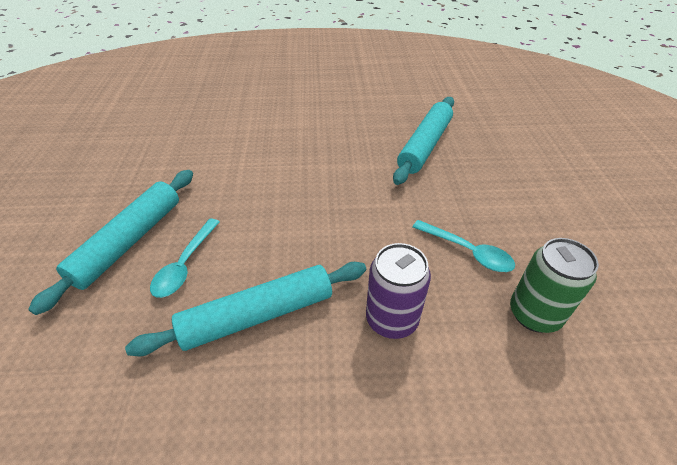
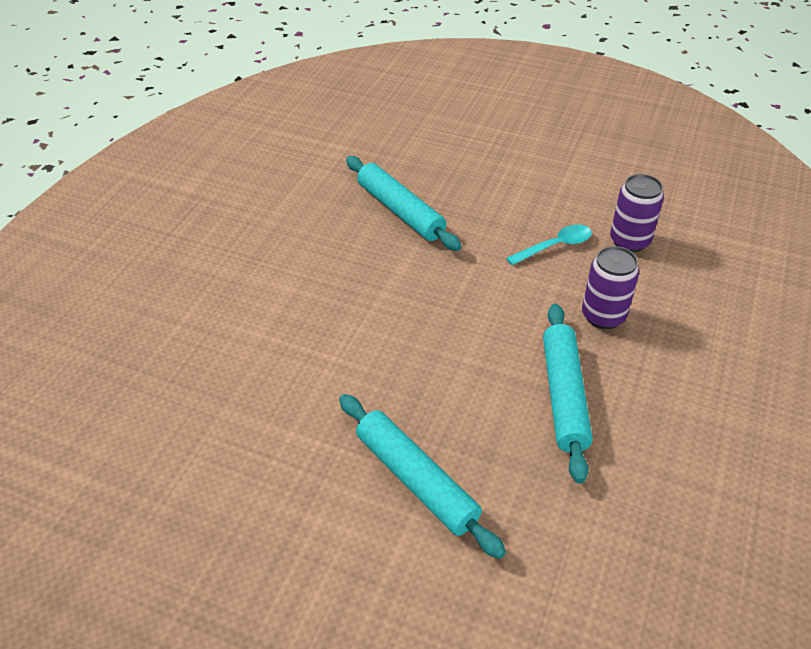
camera: 65 degrees left, 0 degrees up
(185, 265) = (476, 436): turquoise spoon -> none
(534, 314) = (629, 241): green can -> purple can

